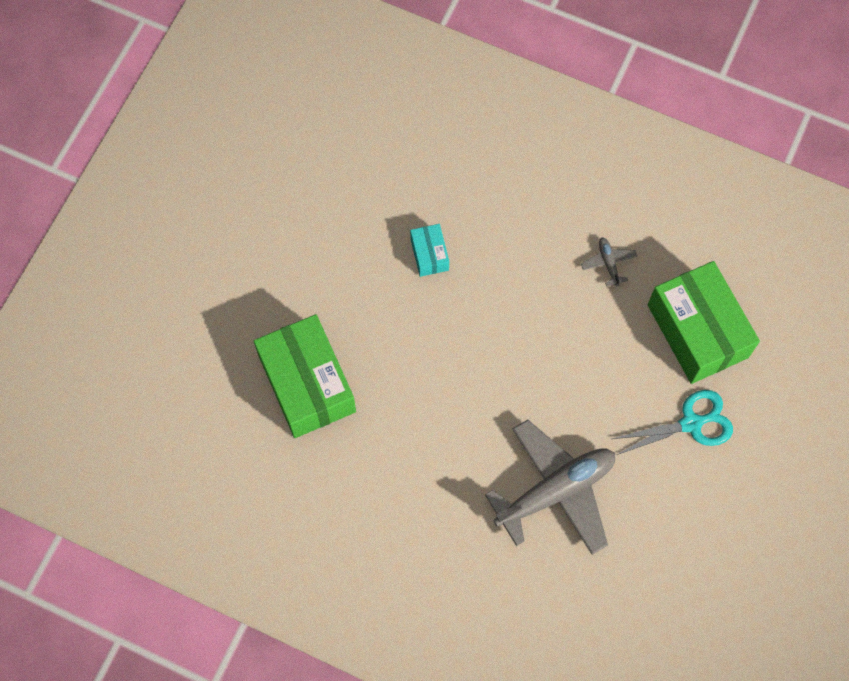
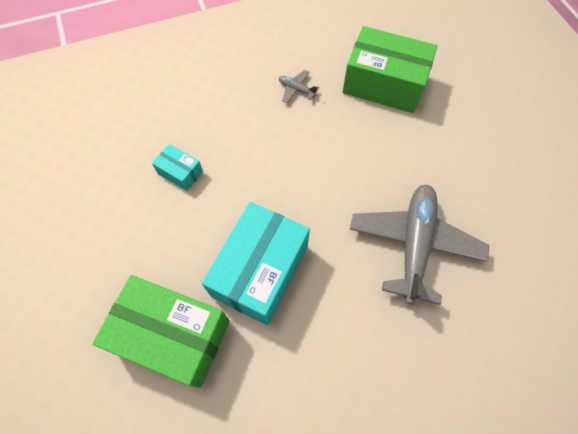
camera: 45 degrees left, 5 degrees down
(414, 396) = (260, 270): none -> turquoise box
(691, 423) = (438, 133): turquoise scissors -> none

